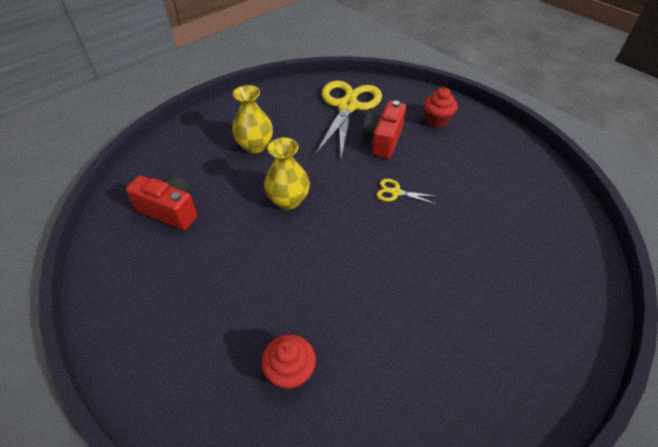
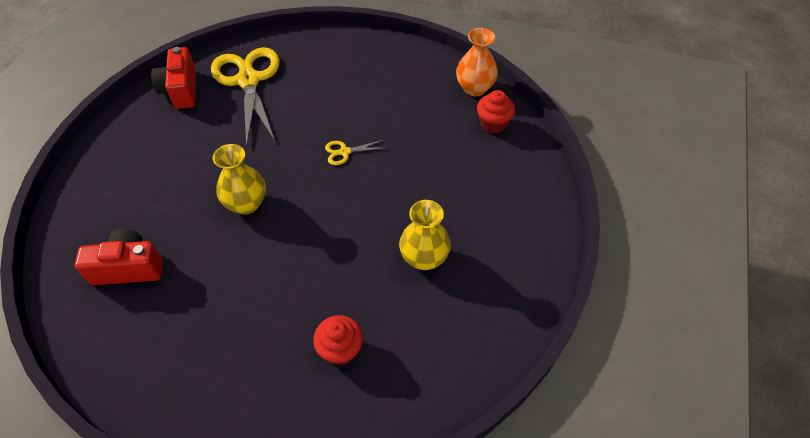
camera: 30 degrees left, 5 degrees up
(255, 146) = (175, 162): yellow vase -> yellow vase (424, 258)
(383, 140) = (305, 103): red camera -> red camera (181, 90)
(436, 121) = (345, 63): red cupcake -> red cupcake (493, 124)
(552, 185) = (474, 88): none -> orange vase

